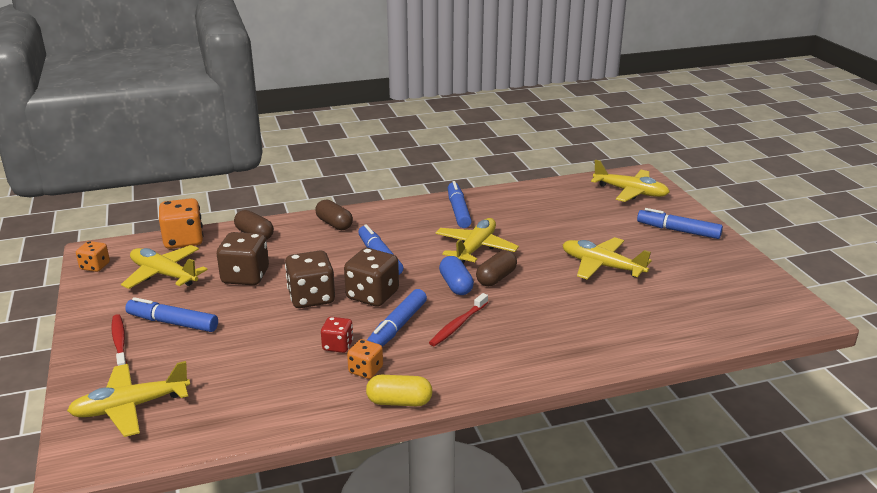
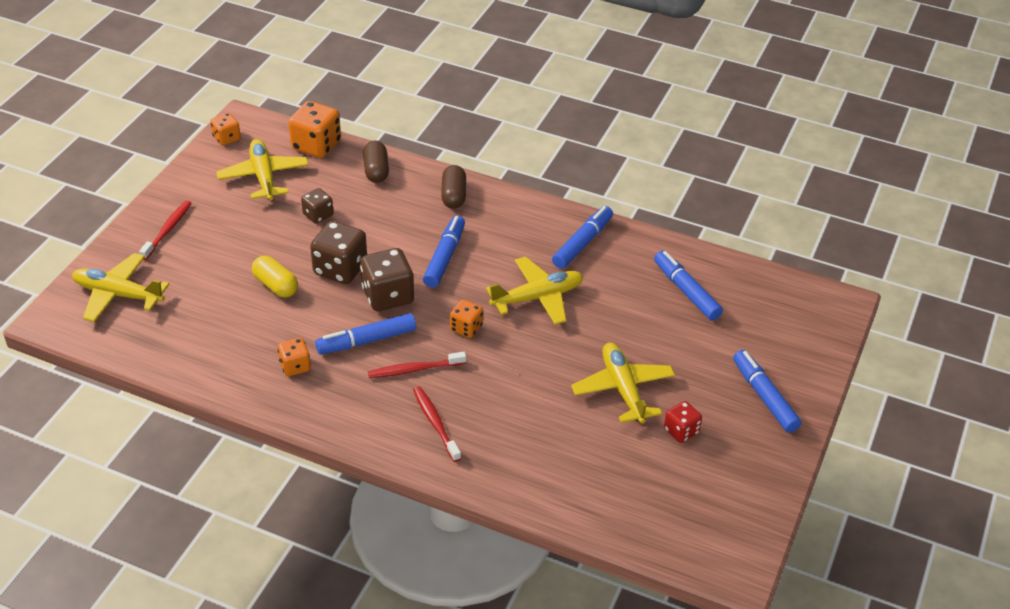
camera: 40 degrees right, 15 degrees up
(172, 323) = (219, 232): blue marker -> blue marker (686, 291)
(245, 276) = (318, 215): brown dice -> brown dice, size x0.58
(338, 346) = (303, 330): red dice -> red dice (681, 431)
(399, 402) = (283, 410): yellow capsule -> yellow capsule (276, 285)
(456, 285) = (466, 328): blue capsule -> orange dice
(496, 278) = (510, 342): brown capsule -> none
(521, 346) = (435, 423): none -> red toothbrush
(630, 192) = (792, 319): yellow plane -> none

